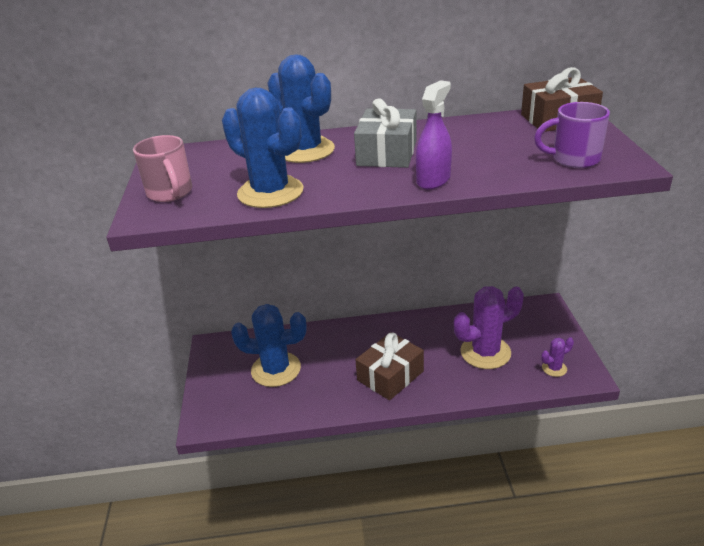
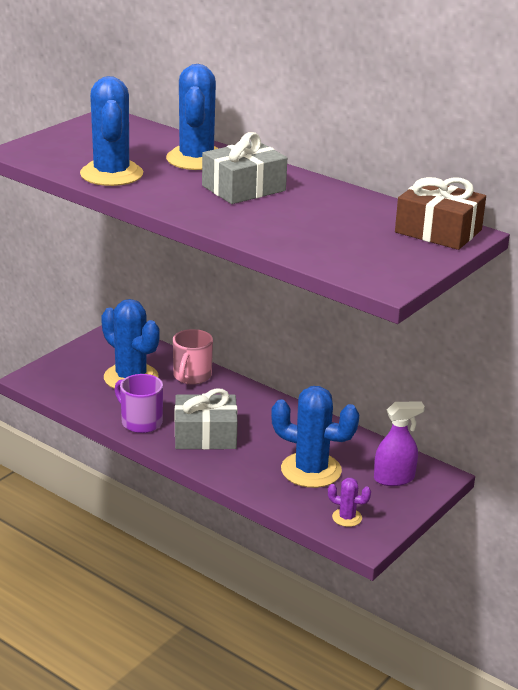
camera: 40 degrees right, 5 degrees down
(170, 193) = (57, 145): pink mug -> pink mug (191, 376)
(390, 376) = (205, 435): brown gift -> grey gift
(433, 180) = (226, 220): purple spray bottle -> purple spray bottle (394, 478)
(485, 352) = (311, 470): purple cactus -> blue cactus
(573, 159) = (359, 260): purple mug -> purple mug (140, 422)

